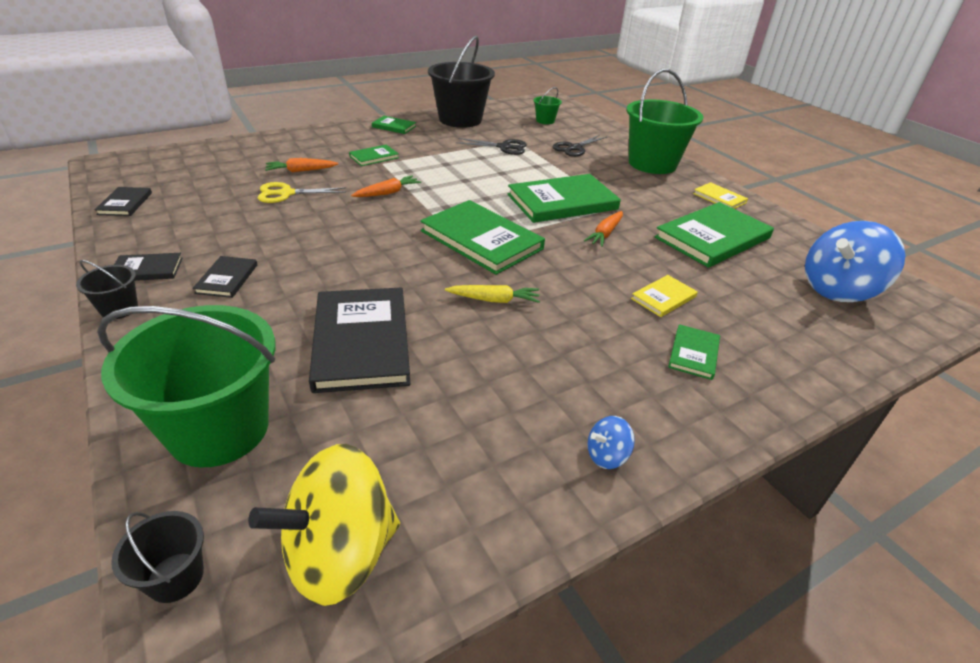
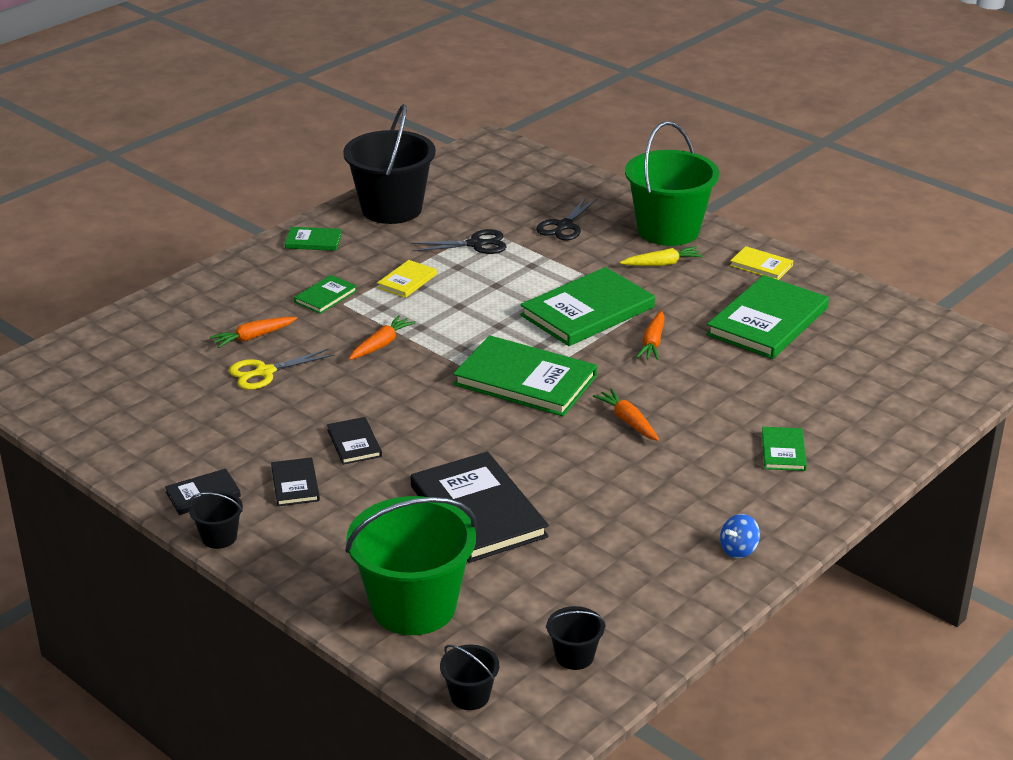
camera: 15 degrees left, 5 degrees down
(125, 203) = (91, 428): black book -> black book (354, 443)
(339, 553) = (574, 656): yellow spinning top -> black bucket
(494, 300) = (576, 443): yellow carrot -> yellow carrot (662, 264)
(545, 121) = (504, 186): green bucket -> none
(552, 291) = (628, 421): none -> orange carrot
(663, 298) = (739, 403): yellow book -> yellow book (407, 281)
(838, 289) = (904, 355): blue spinning top -> none

